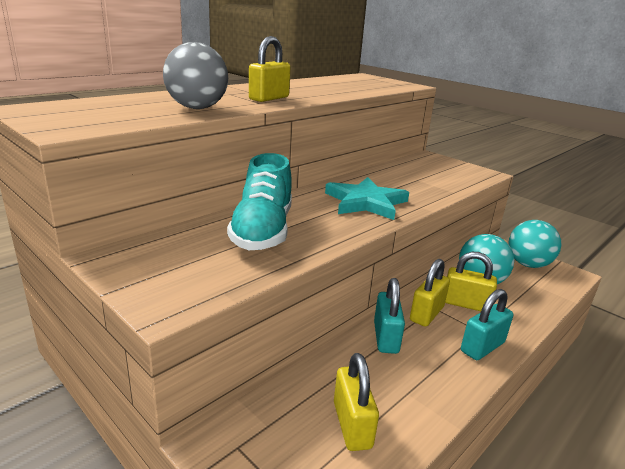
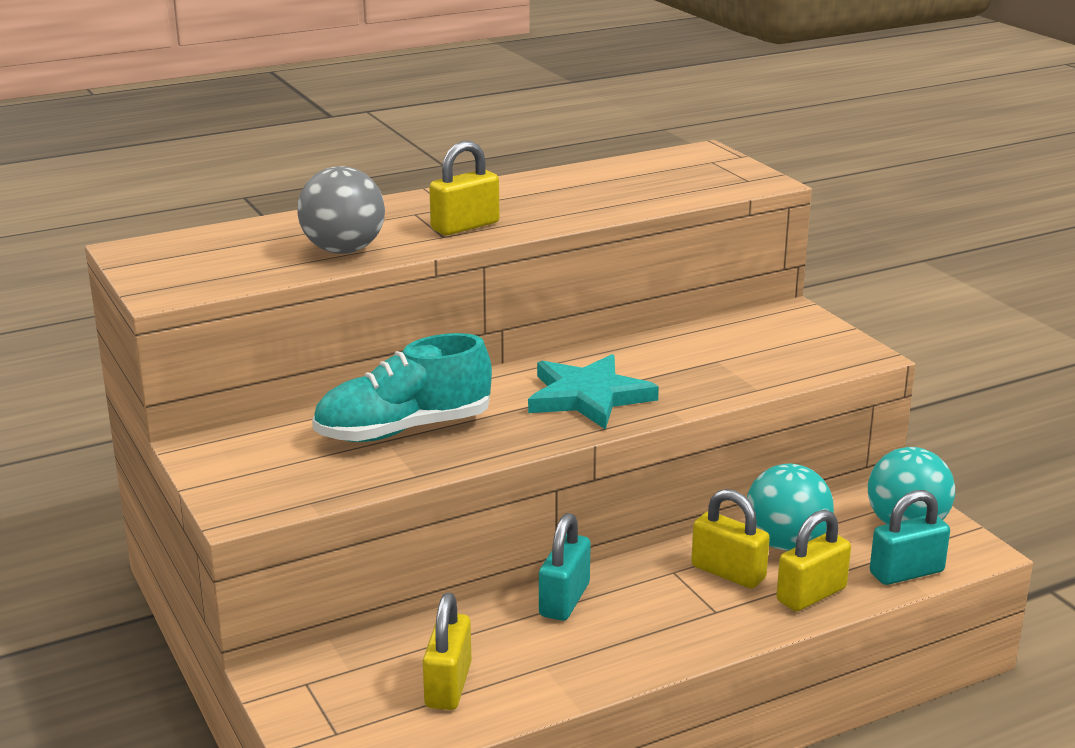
camera: 20 degrees right, 0 degrees up
(262, 231) = (403, 430): turquoise shoe -> turquoise shoe turned 45 degrees clockwise
(426, 314) = (652, 578): yellow padlock -> yellow padlock (811, 594)
(482, 347) = (699, 631): turquoise padlock -> turquoise padlock (906, 572)

